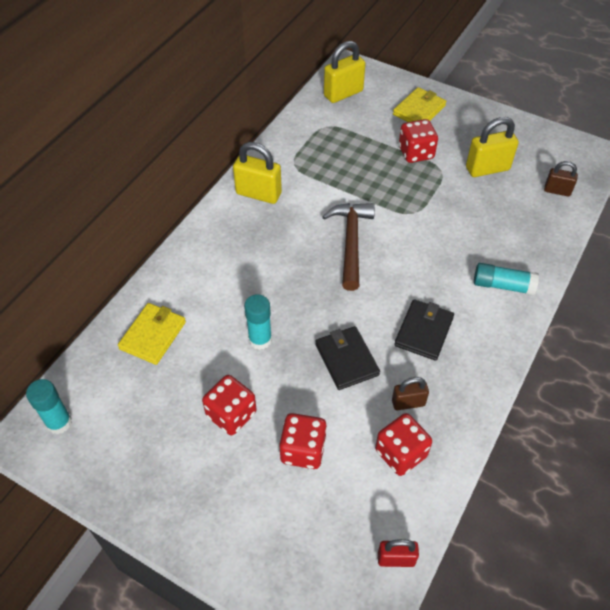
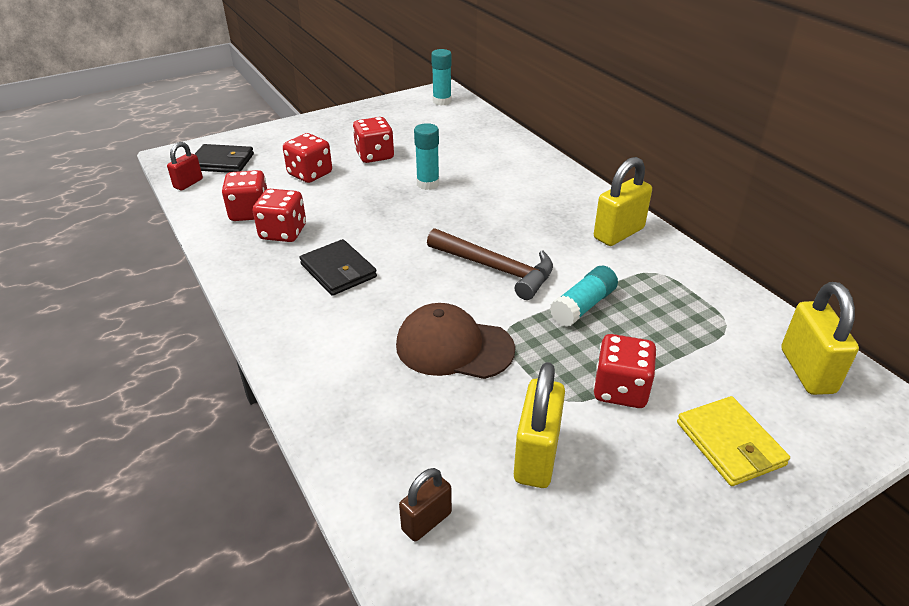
camera: 120 degrees right, 15 degrees down
(153, 335) = (482, 143): yellow wallet -> none
(346, 359) = (360, 217): black wallet -> black wallet (222, 162)
(408, 403) = (283, 232): brown padlock -> red dice
(443, 230) = (454, 347): none -> brown cap
(502, 285) = (329, 355): turquoise glue stick -> turquoise glue stick (583, 306)

